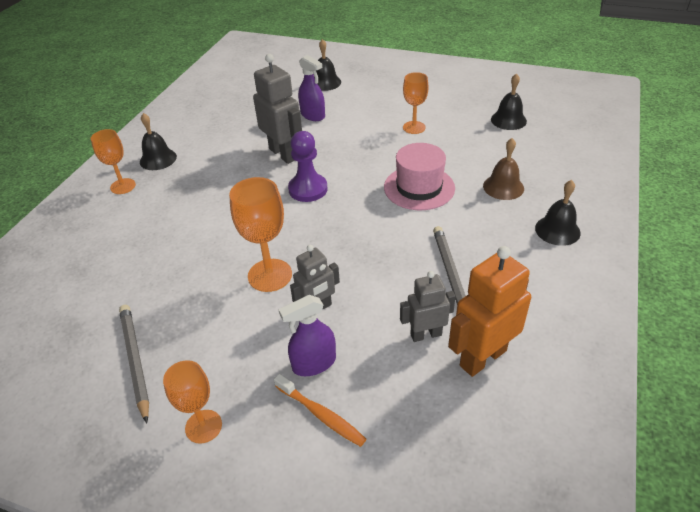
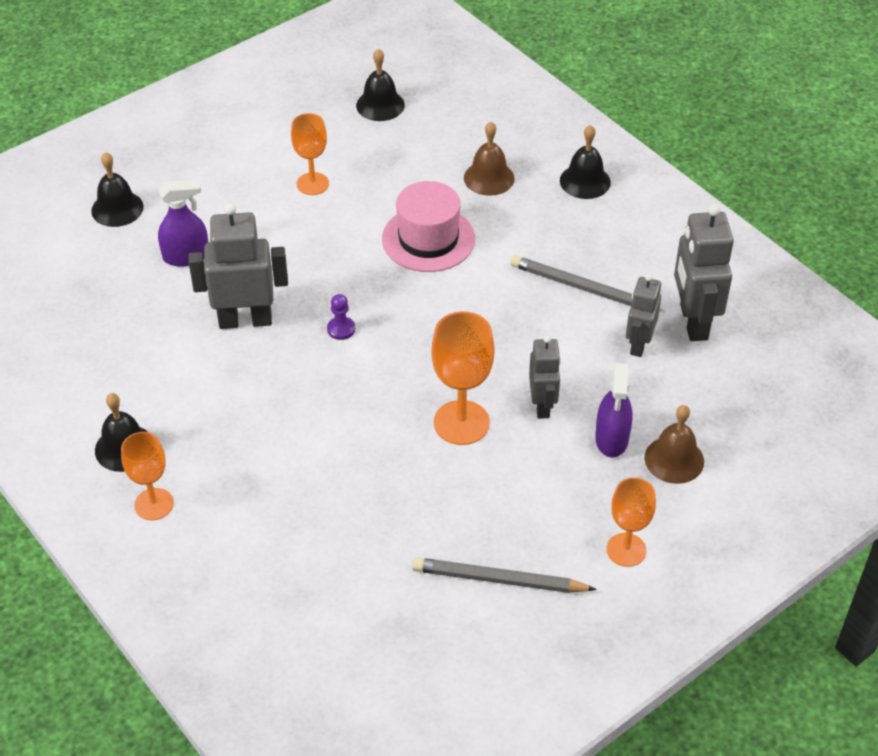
camera: 60 degrees left, 5 degrees up
(308, 189) = (341, 329): purple pawn -> purple pawn, size x0.51
(321, 415) = (674, 459): orange toothbrush -> brown bell
(482, 357) = (693, 322): orange robot -> grey robot

